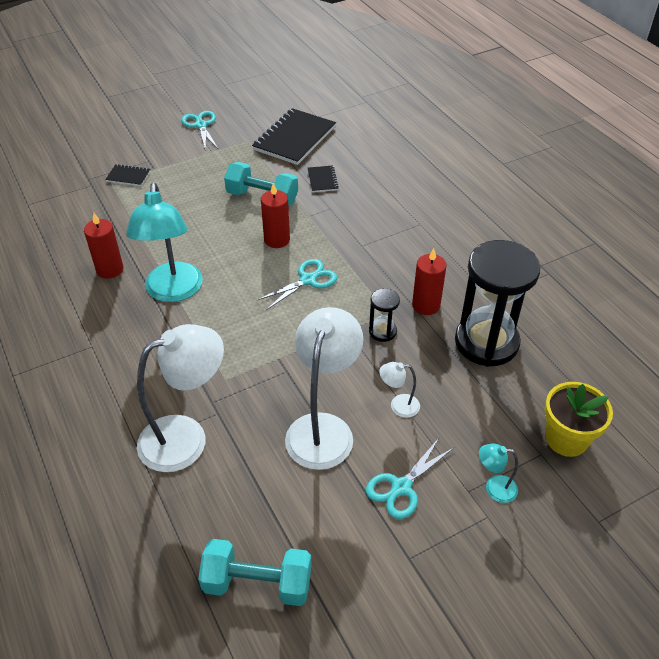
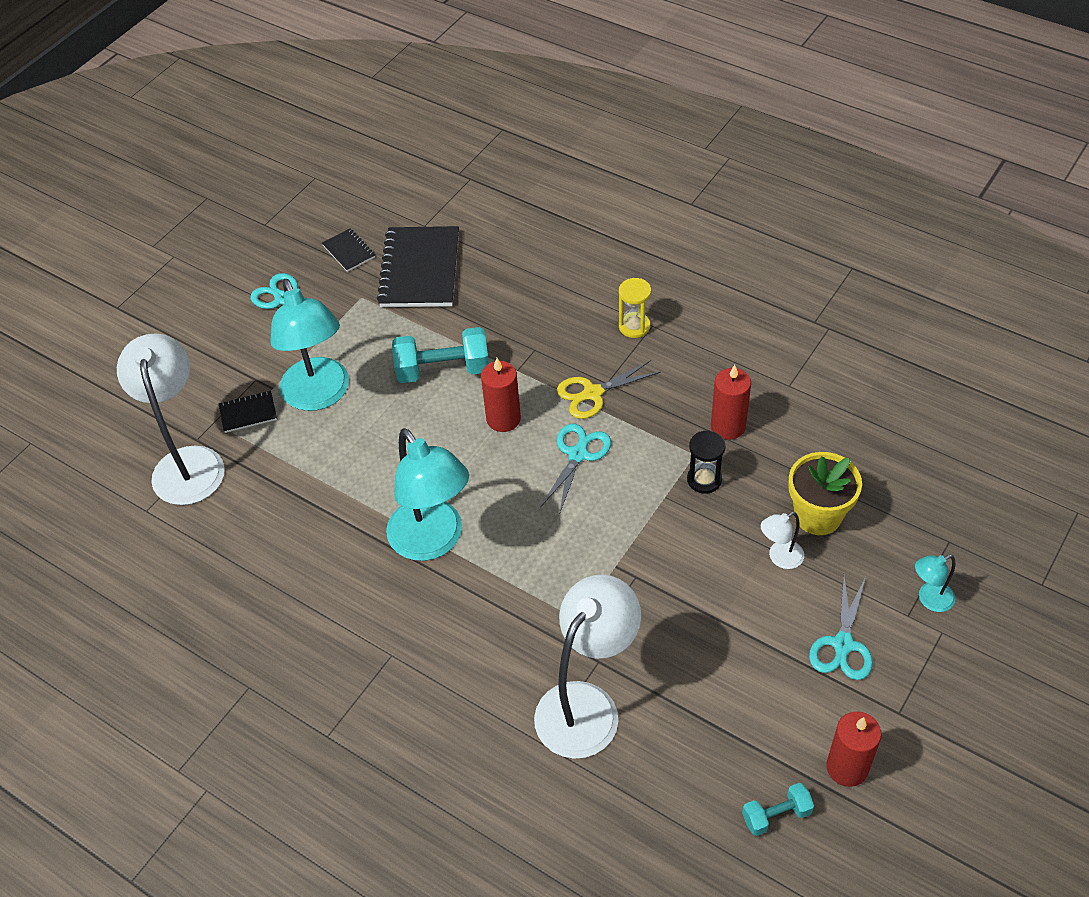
camera: 25 degrees left, 5 degrees up
(110, 269) = (332, 549): red candle -> red candle (847, 767)
(176, 183) = (319, 396): none -> turquoise lamp
(257, 583) = (776, 815): turquoise dumbbell -> turquoise dumbbell, size x0.56
(322, 180) = (498, 314): black notebook -> black notebook (349, 251)
(323, 428) = (722, 621): white lamp -> white lamp (187, 462)
(347, 248) = (593, 393): none -> yellow scissors
(407, 220) = (634, 326): none -> yellow hourglass
(486, 342) = (819, 441): black hourglass -> none
(566, 439) = (962, 513): yellow flower pot -> yellow flower pot (817, 515)

